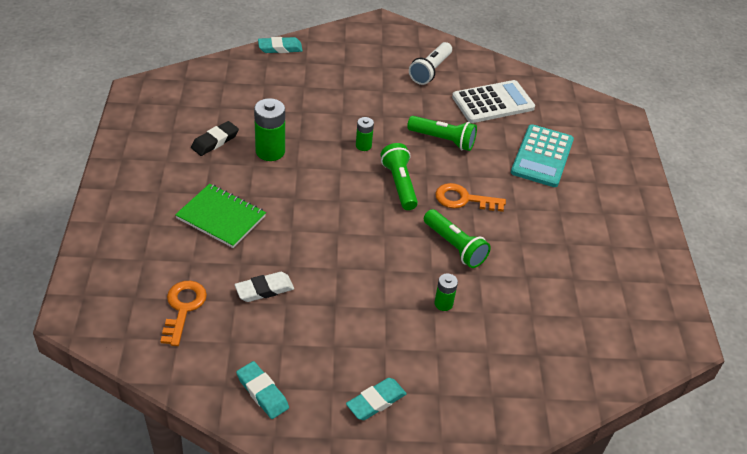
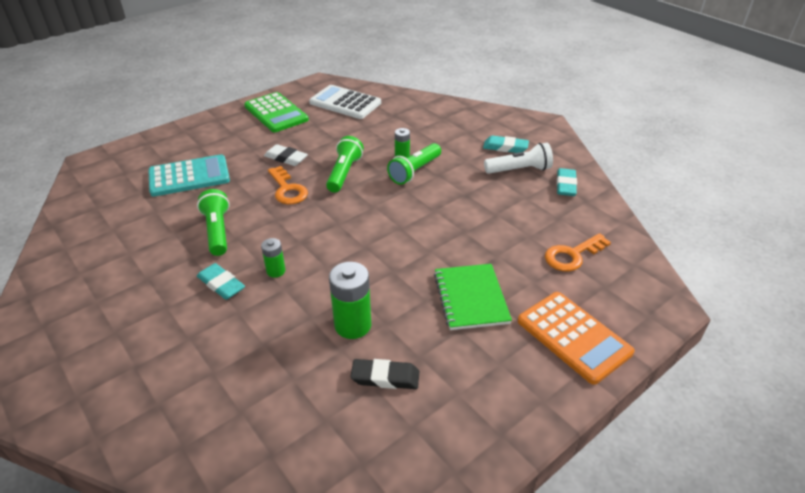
camera: 125 degrees left, 5 degrees down
(126, 240) = (573, 337): none -> orange calculator
(264, 289) = (500, 229): white eraser -> white eraser (286, 158)
(280, 48) = (140, 454): turquoise eraser -> turquoise eraser (221, 284)
(399, 184) = (306, 226): green flashlight -> green flashlight (415, 171)
(430, 71) = (95, 292): white flashlight -> white flashlight (519, 170)
(493, 102) = (126, 229): white calculator -> white calculator (345, 103)
(625, 262) = (276, 113): none -> green calculator

